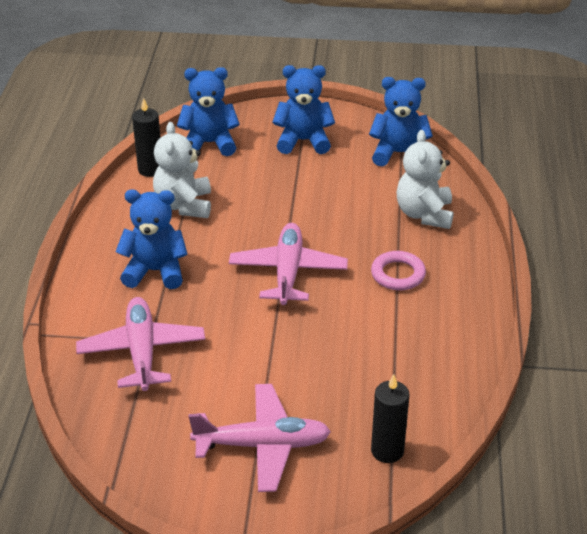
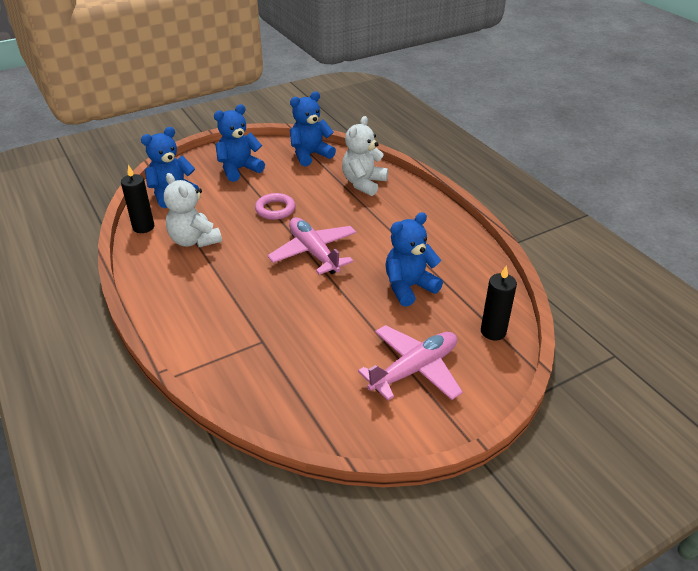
camera: 35 degrees left, 0 degrees up
(142, 352) = (264, 351): pink plane -> none
(155, 271) = (217, 292): blue teddy bear -> blue teddy bear (409, 287)
(398, 274) = (385, 224): pink ring -> pink ring (275, 209)
(424, 214) = (363, 183): white teddy bear -> white teddy bear turned 60 degrees clockwise

